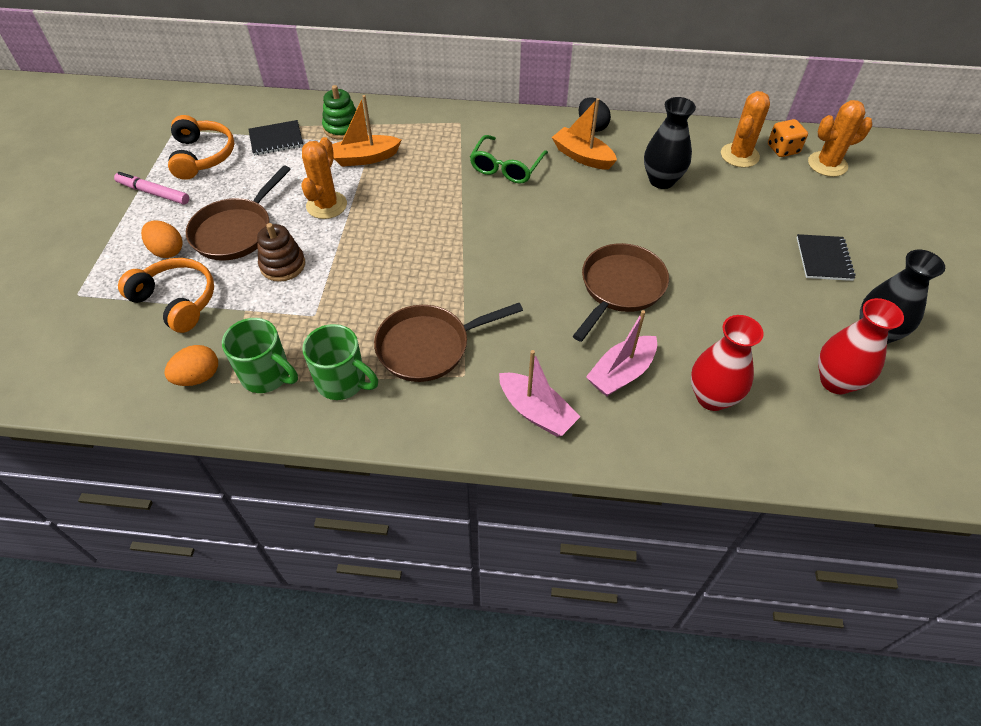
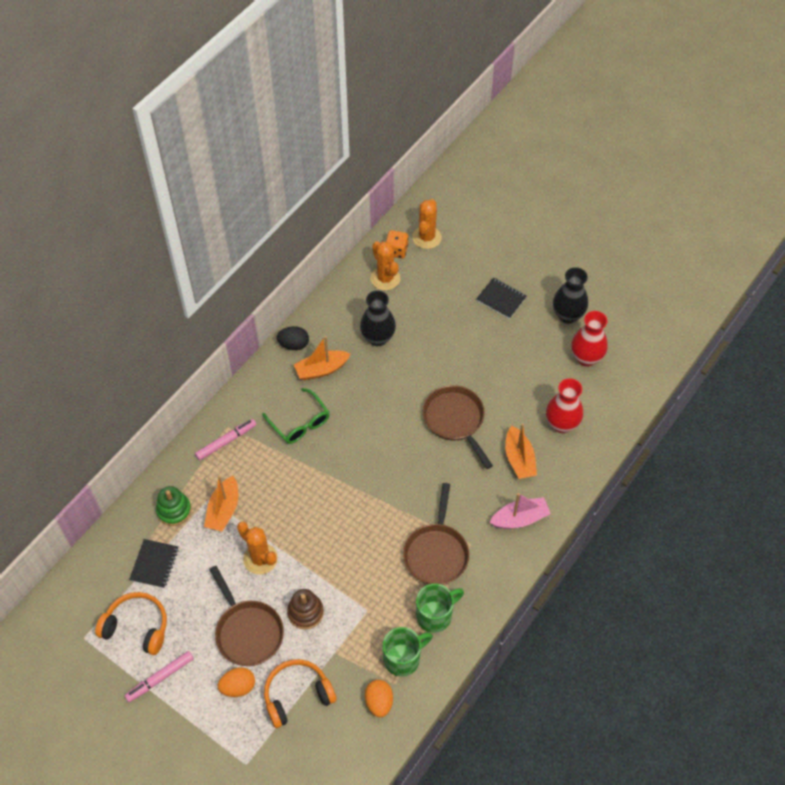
camera: 60 degrees left, 5 degrees up
(443, 128) = (226, 441): none -> pink marker
(621, 373) = (519, 459): pink boat -> orange boat

